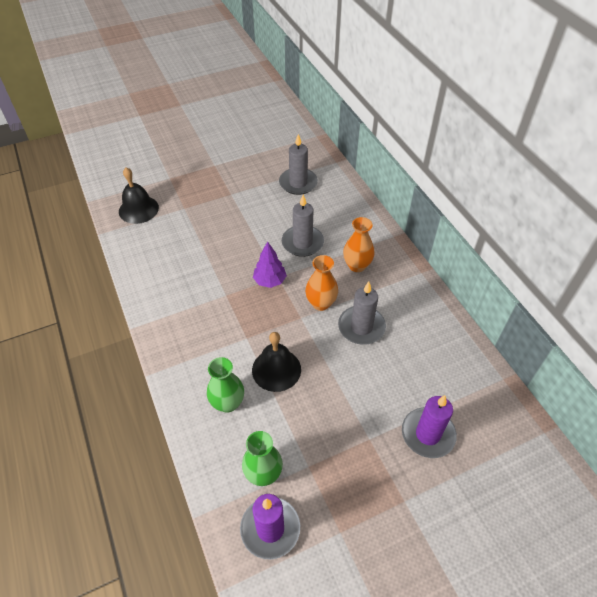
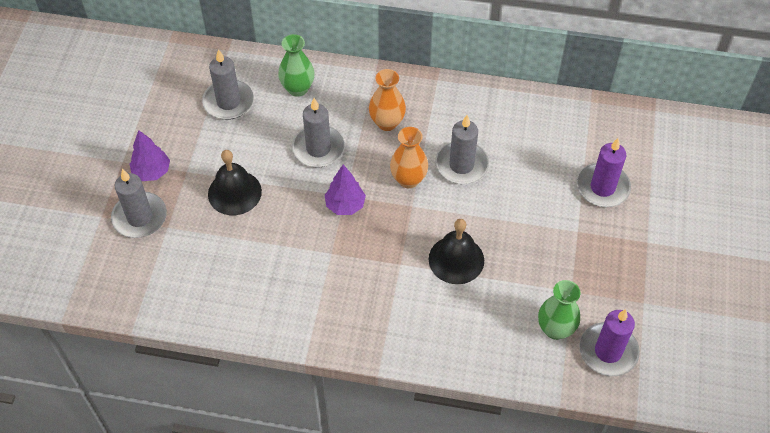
camera: 55 degrees left, 5 degrees up
(138, 209) = (127, 273): black bell -> black bell (234, 192)
(181, 193) = (140, 217): none -> grey candle
(217, 180) = (152, 172): none -> purple tree
(227, 403) = (463, 319): green vase -> green vase (298, 88)

